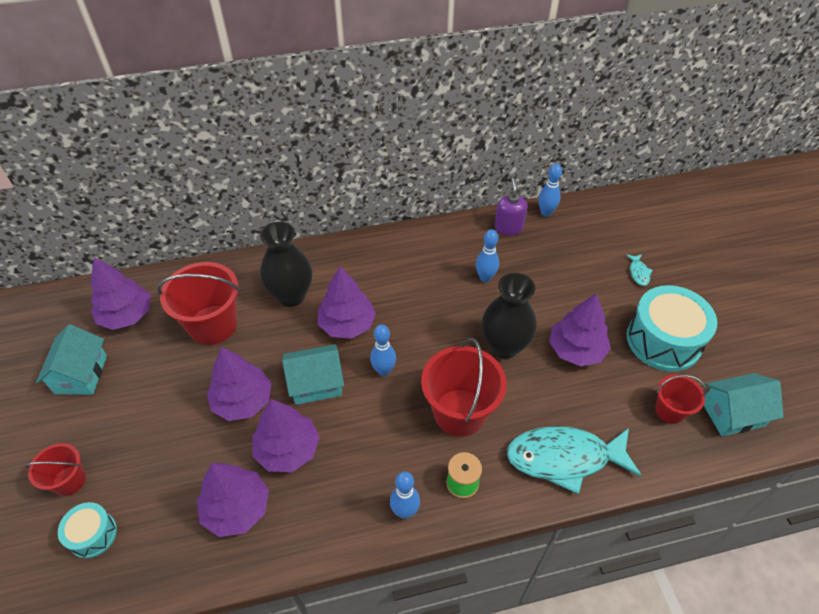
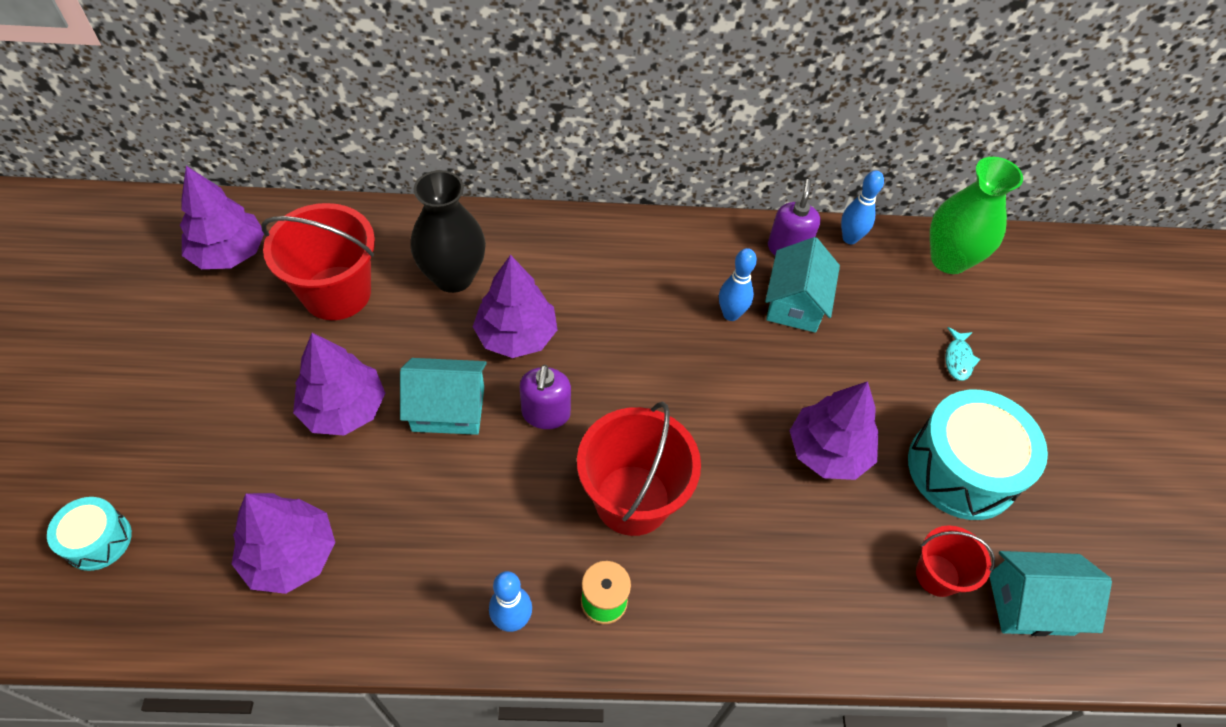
camera: 10 degrees right, 5 degrees up
(69, 480) = (90, 460): red bucket -> none
(81, 374) = (148, 320): turquoise house -> turquoise house (795, 303)
(287, 449) = (382, 491): purple tree -> none
(383, 370) = (546, 413): blue bowling pin -> purple soap dispenser
(504, 346) = (726, 420): black vase -> none
(564, 458) = (759, 604): turquoise fish -> none
(612, 212) = (949, 259): none -> green vase

